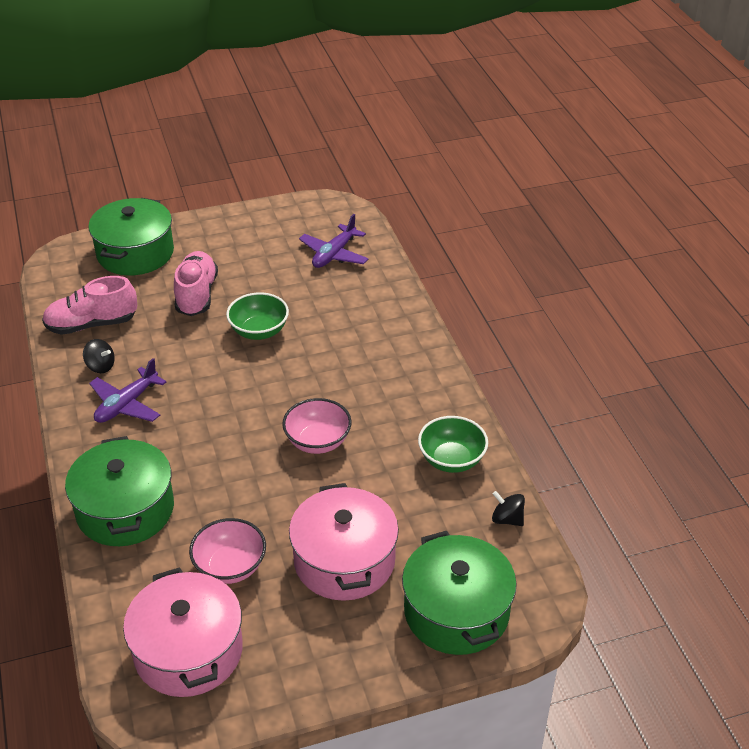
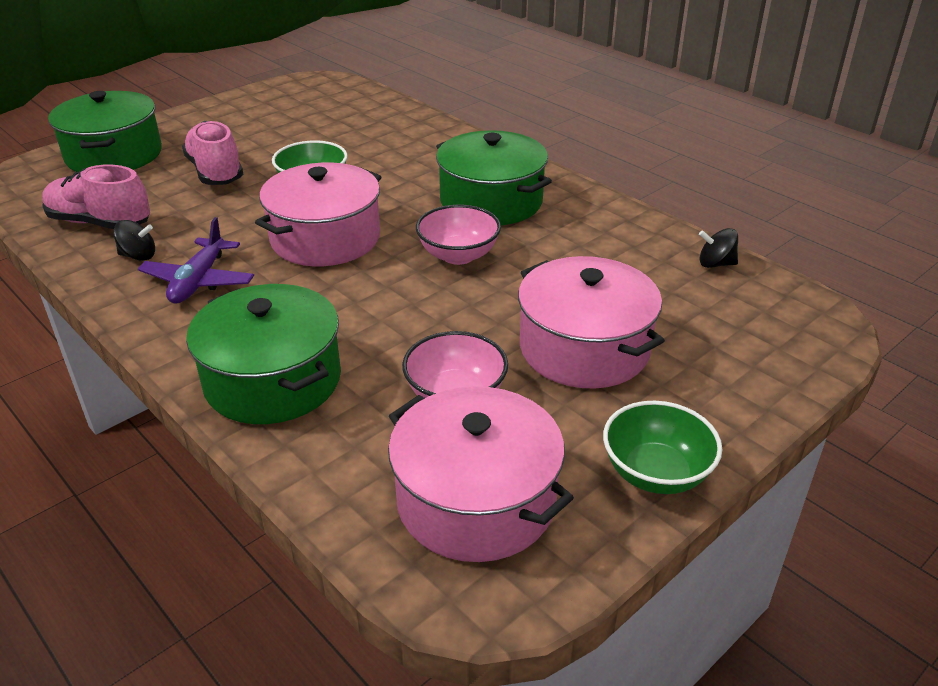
camera: 25 degrees left, 5 degrees down
(92, 324) = (100, 223): pink shoe -> pink shoe turned 60 degrees clockwise
(234, 392) = (325, 238): none -> pink pot
(334, 254) = (345, 113): purple plane -> none
(451, 460) = (613, 233): green bowl -> green bowl (656, 473)
(456, 611) = (747, 355): green pot -> green pot (491, 201)

